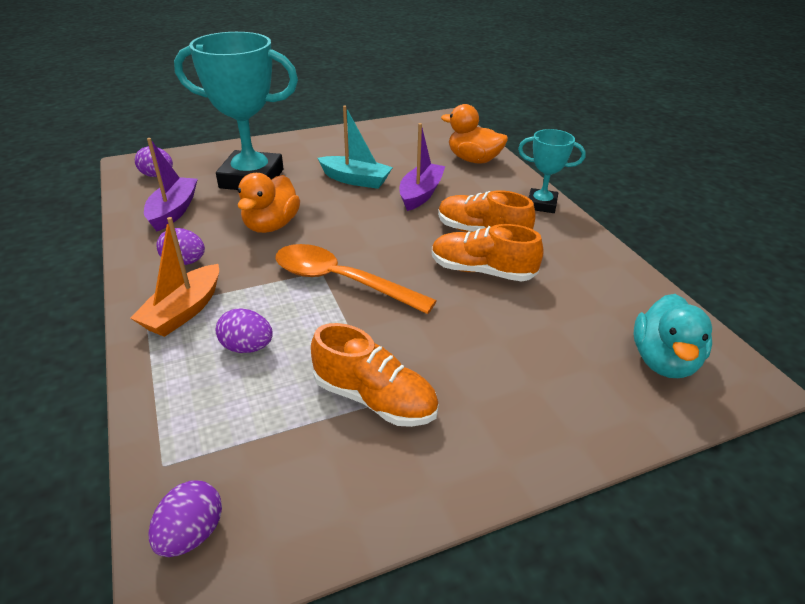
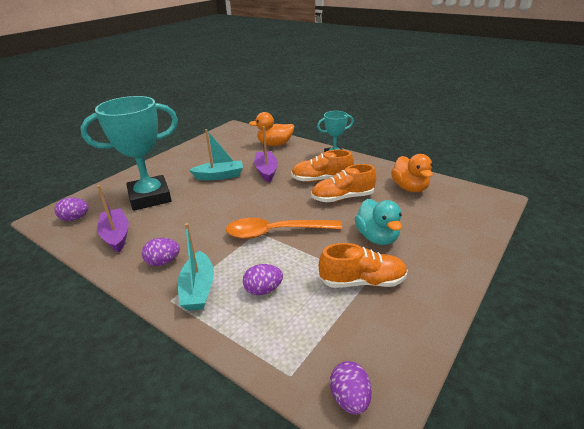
camera: 30 degrees left, 5 degrees down
(184, 311) = (198, 289): orange boat -> turquoise boat
(271, 225) = (196, 219): orange duck -> orange duck (410, 188)
(663, 361) = (462, 205): turquoise duck -> turquoise duck (377, 237)

